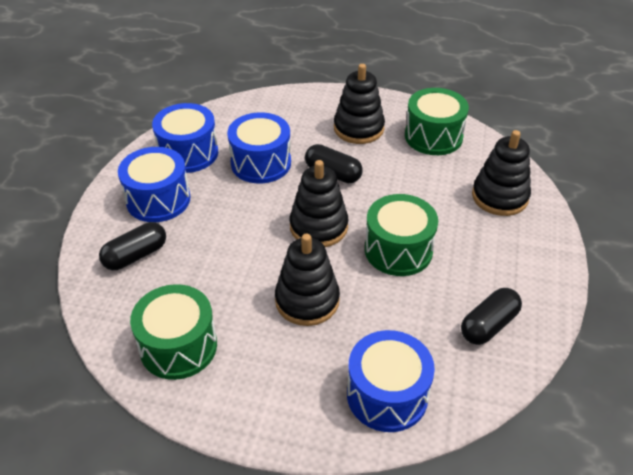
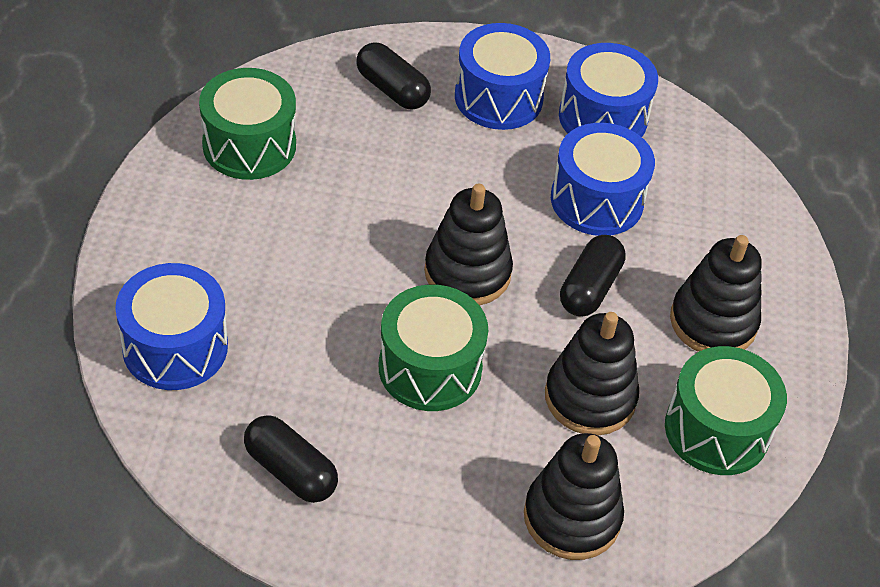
camera: 80 degrees right, 5 degrees up
(307, 300) = (326, 263): black stacking toy -> black stacking toy (590, 397)

